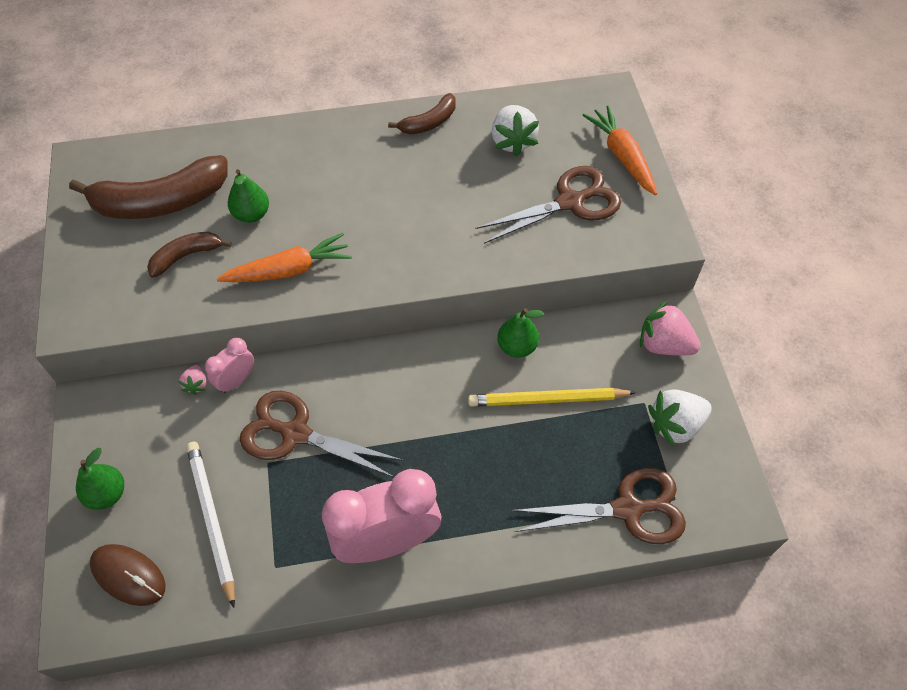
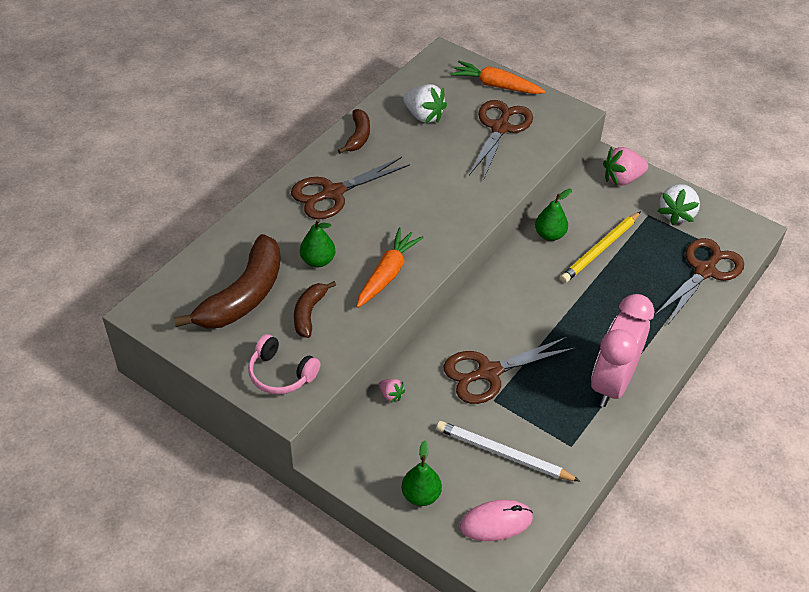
camera: 45 degrees left, 10 degrees down
(100, 292) = (281, 374): none -> pink headphones
(128, 575) = (496, 522): brown mouse -> pink mouse
(236, 380) = (413, 373): pink clock -> none
(341, 161) = (333, 193): none -> brown scissors

